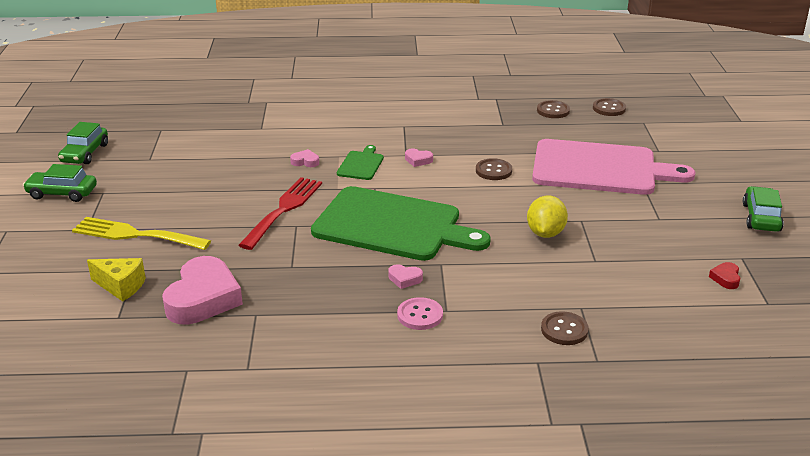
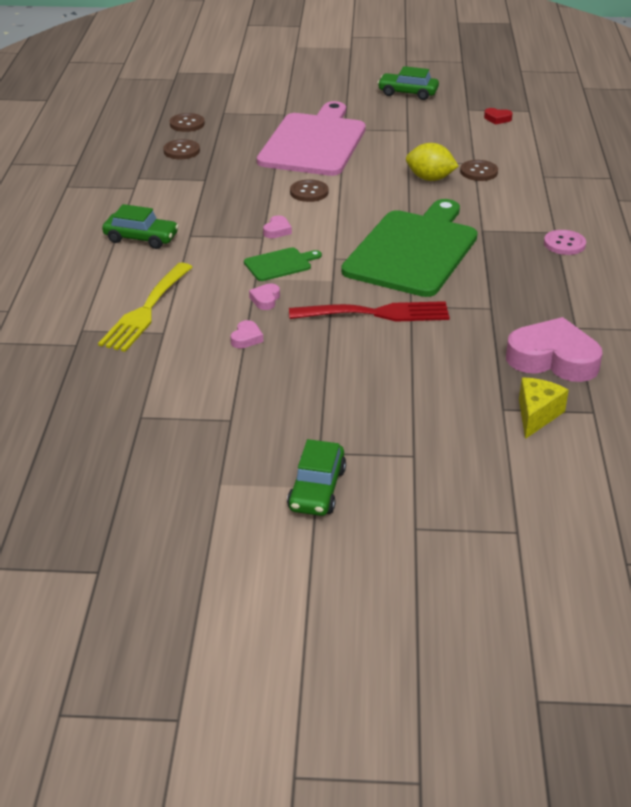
camera: 85 degrees left, 5 degrees up
(85, 153) = (198, 482): green car -> green car (141, 238)
(135, 235) = (428, 414): yellow fork -> yellow fork (146, 310)
(283, 210) = (377, 313): red fork -> red fork turned 150 degrees clockwise
(361, 164) = (280, 264): green cutting board -> green cutting board turned 135 degrees clockwise
(404, 279) = (508, 248): pink heart -> pink heart (246, 338)
(564, 330) = (575, 185): brown button -> brown button (479, 172)

